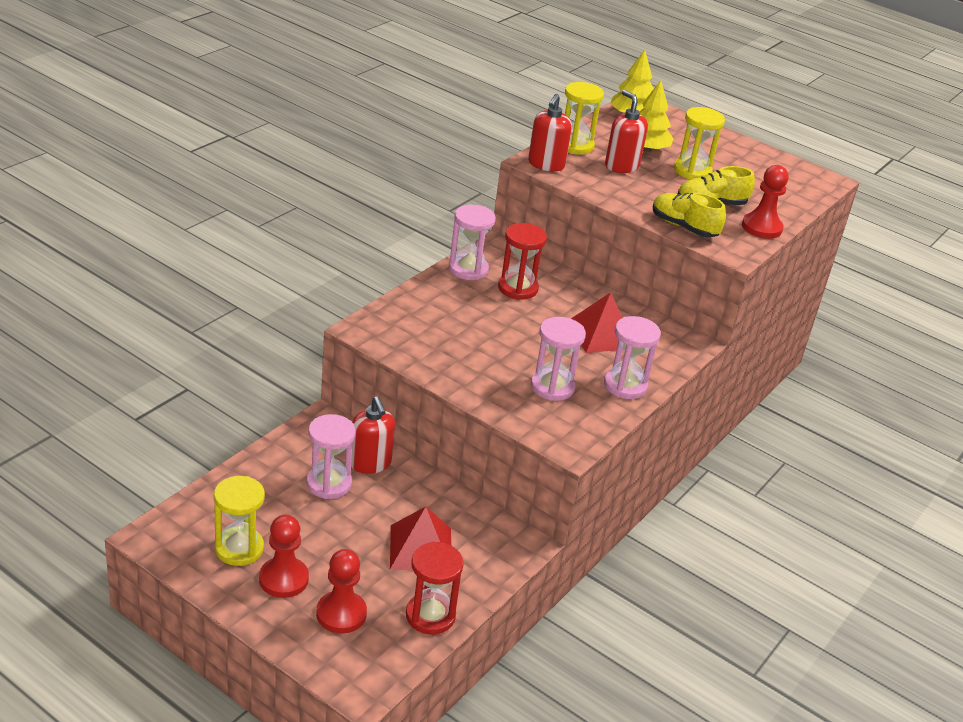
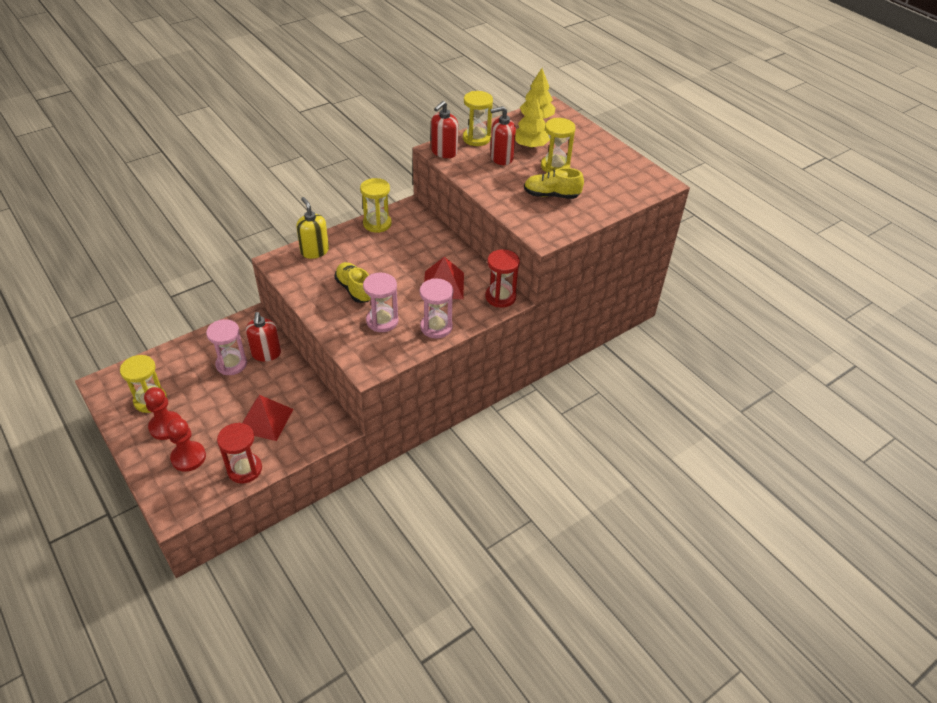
camera: 20 degrees right, 10 degrees up
(406, 312) = (314, 251): none -> yellow soap dispenser
(468, 269) = (377, 224): pink hourglass -> yellow hourglass
(518, 288) = (404, 242): red hourglass -> red hourglass (500, 297)
(621, 166) = (501, 158): red soap dispenser -> red soap dispenser turned 90 degrees counterclockwise
(684, 227) = (516, 212): yellow shoe -> yellow shoe (355, 289)
(761, 227) = (579, 218): red pawn -> none

